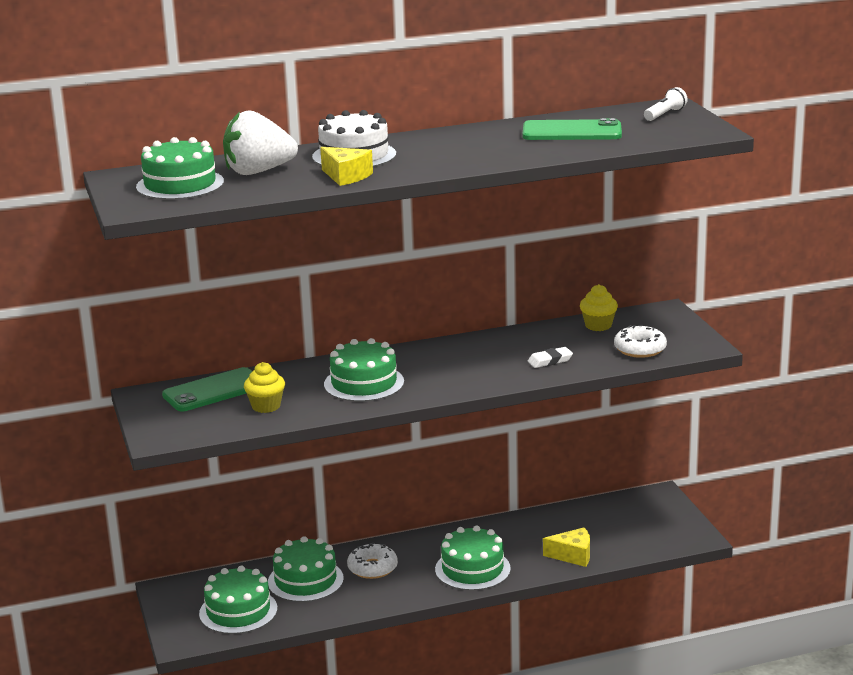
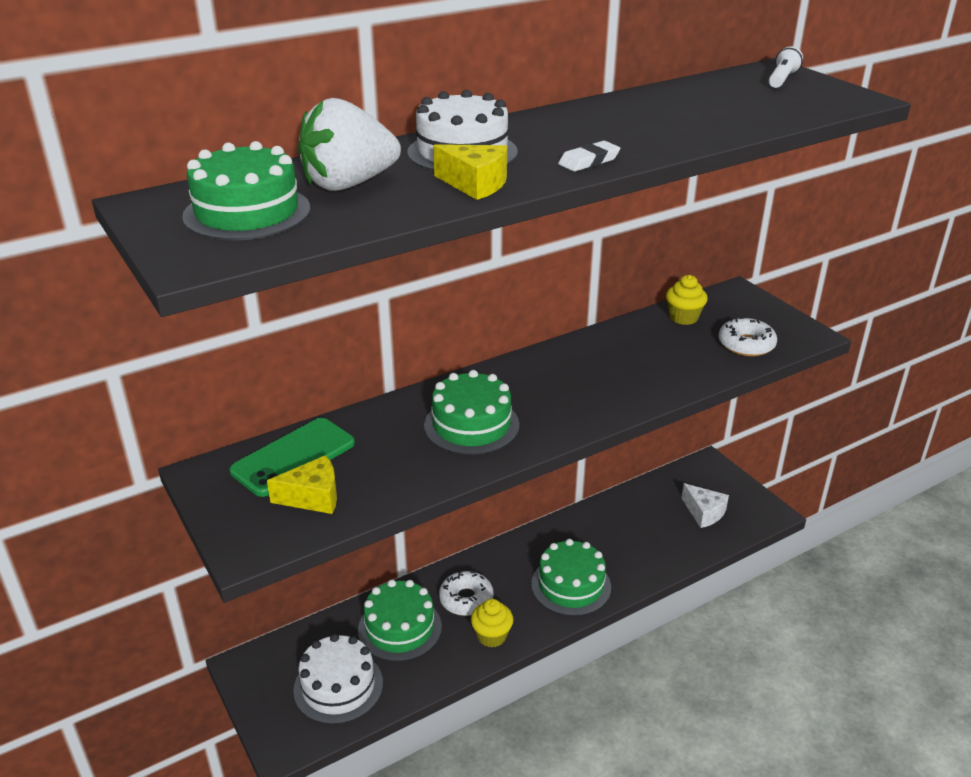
camera: 15 degrees left, 10 degrees up
(238, 611) = (338, 686): green cake -> white cake
(266, 406) = (368, 475): yellow cupcake -> yellow cupcake (491, 636)
(550, 361) = (662, 370): white eraser -> white eraser (589, 161)
(572, 132) = (701, 106): green phone -> none
(573, 555) = (663, 552): yellow cheese -> yellow cheese (313, 497)
(631, 531) = (704, 513): none -> white cheese

